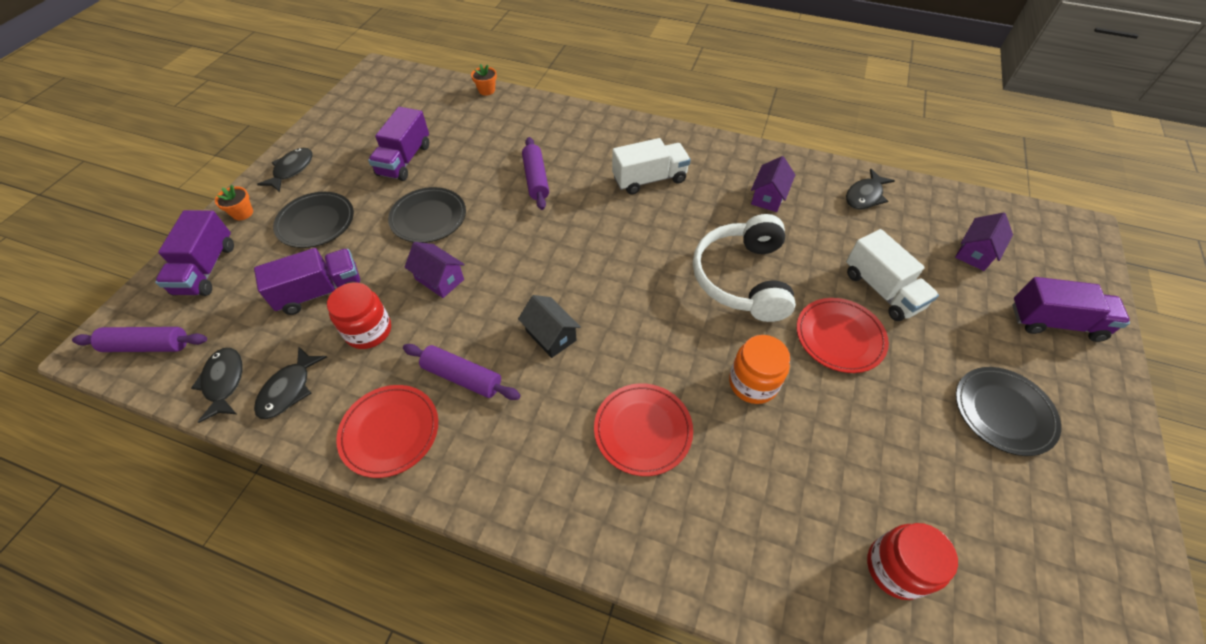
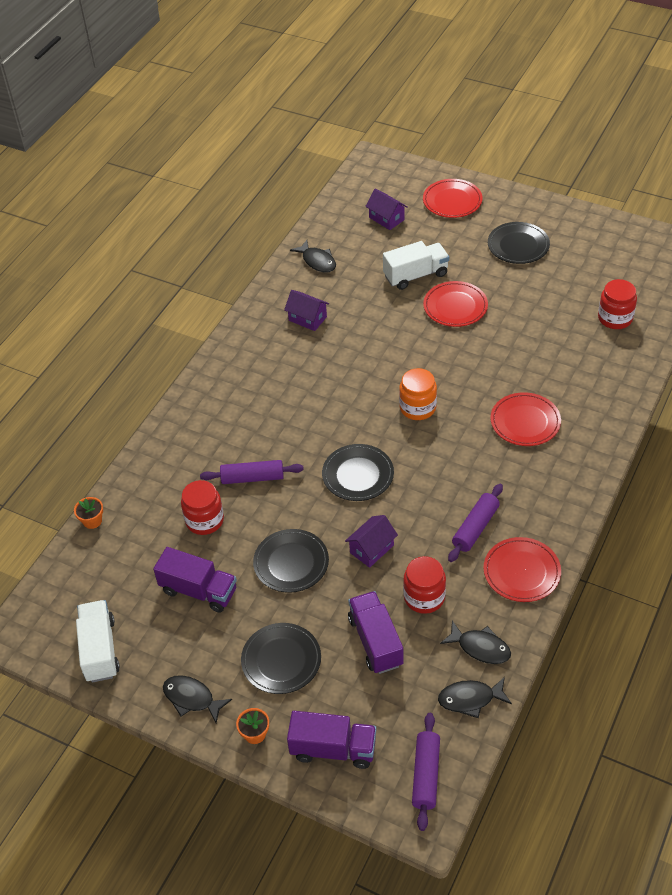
camera: 80 degrees left, 5 degrees down
(484, 154) = (204, 520): none -> red jar
(542, 259) = (358, 475): none -> black plate
(551, 335) = (440, 471): black house -> none
(649, 179) = (270, 394): white truck -> white truck (100, 650)
(742, 278) = (395, 349): white headphones -> none
(753, 383) = (490, 358): orange jar -> orange jar (417, 408)
(1055, 322) = (452, 201): purple truck -> red plate

